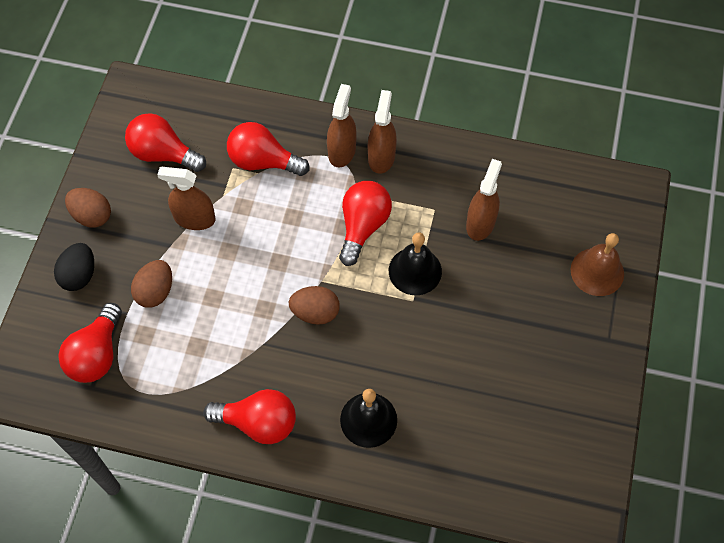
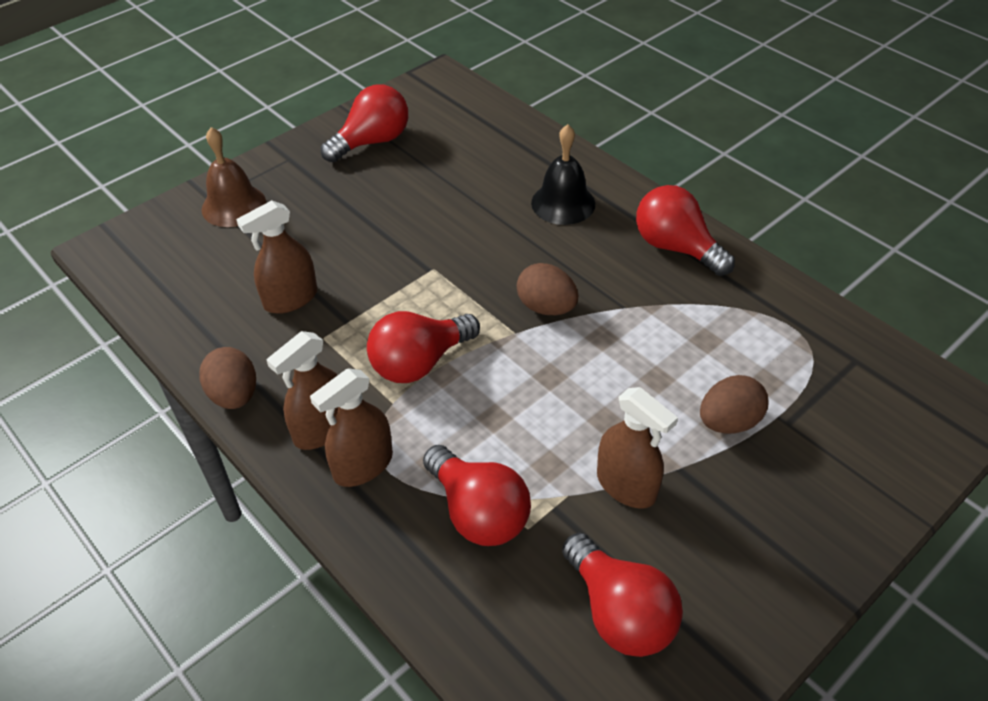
camera: 145 degrees left, 15 degrees down
(79, 275) = (829, 496): black egg -> none
(92, 216) = (779, 573): brown egg -> brown egg (234, 395)
(96, 354) = (837, 390): red light bulb -> red light bulb (372, 142)
(415, 271) = (405, 292): black bell -> none

